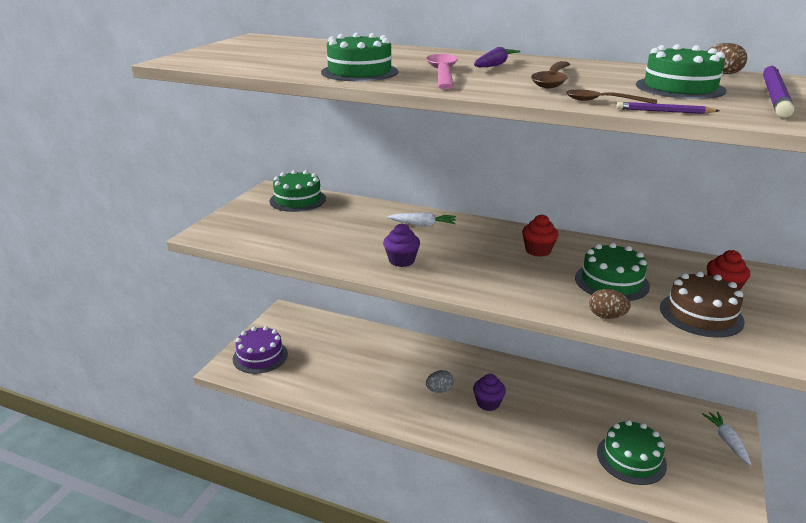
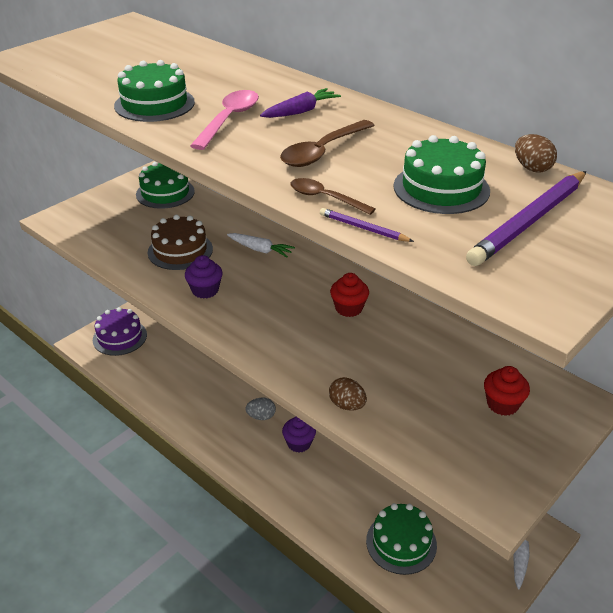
camera: 20 degrees right, 10 degrees up
(611, 282) = (390, 365): green cake -> none
(701, 314) = (447, 428): brown cake -> brown cake (180, 251)

